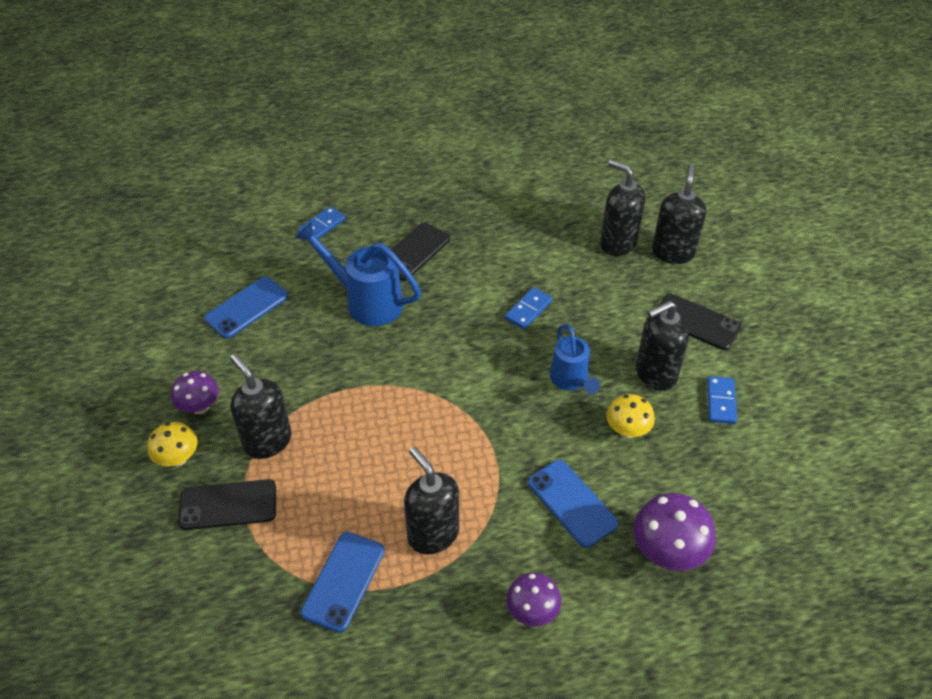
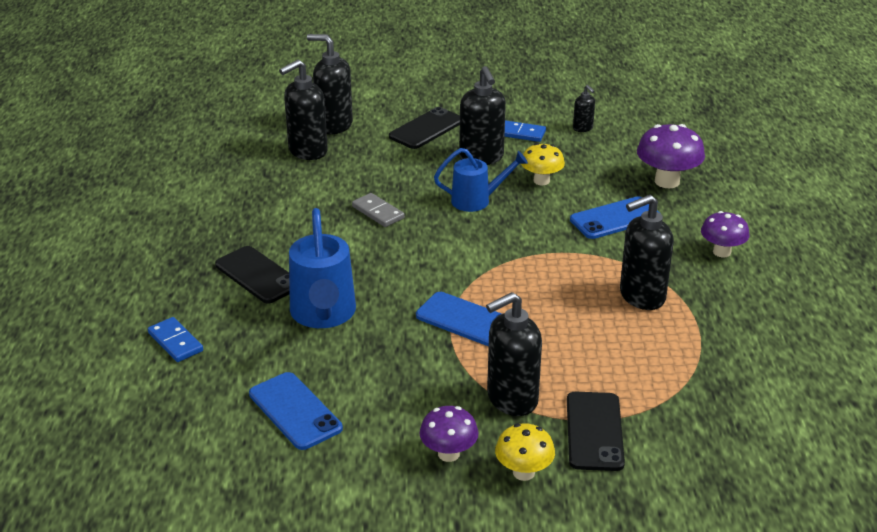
camera: 80 degrees left, 15 degrees down
(343, 581) = (691, 354): blue phone -> blue phone (466, 320)
(367, 301) = (323, 315): blue watering can -> blue watering can turned 45 degrees counterclockwise
(528, 310) = (378, 212): blue domino -> grey domino
(758, 460) = (583, 128): none -> black soap dispenser

